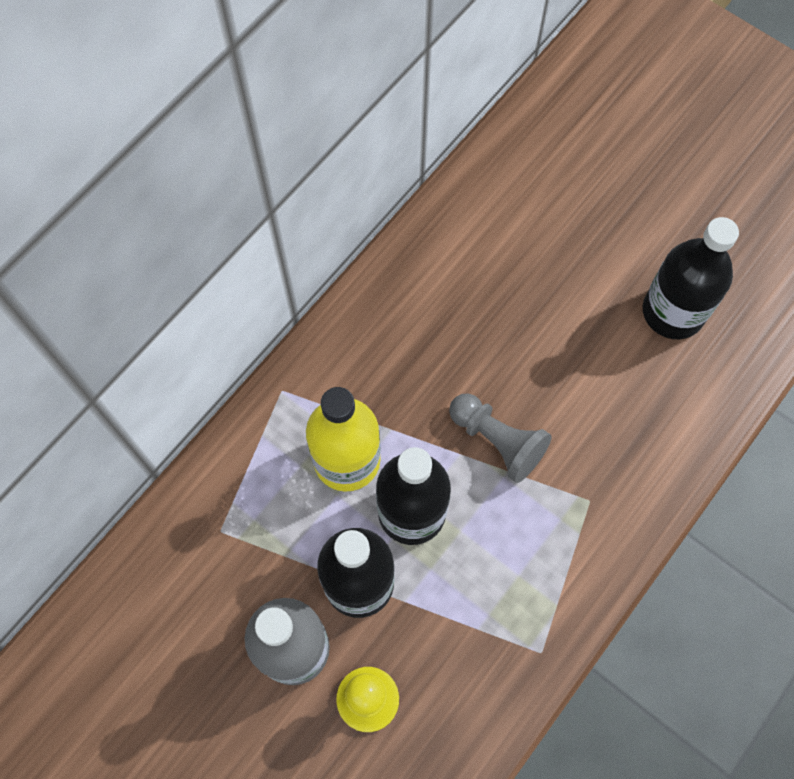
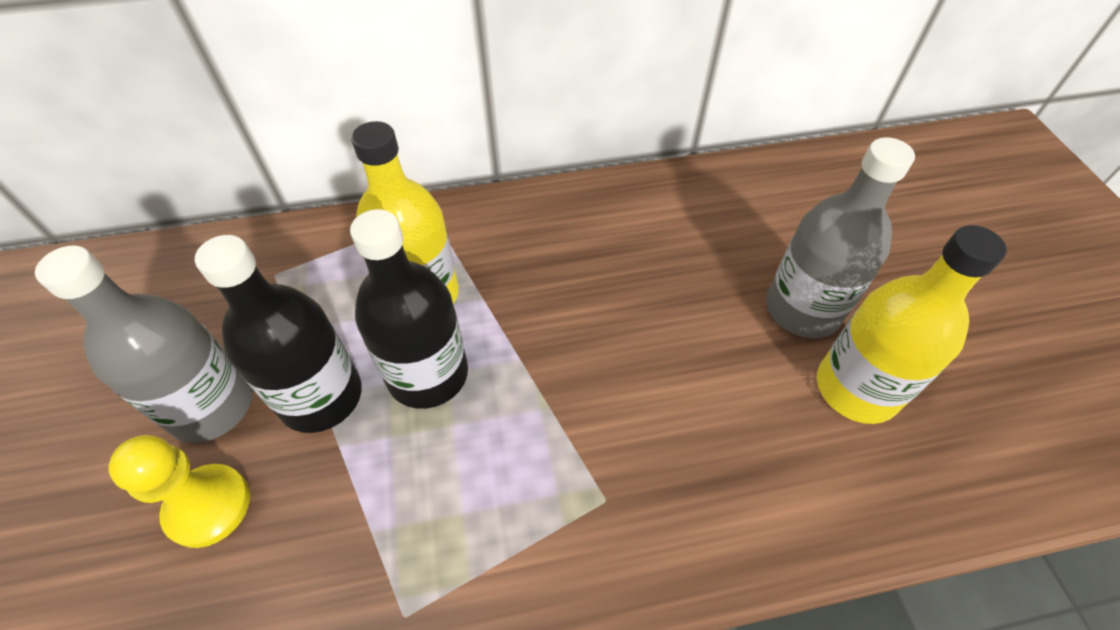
camera: 40 degrees right, 15 degrees down
(497, 441) = (565, 375): grey pawn -> none
(603, 274) = (802, 309): none -> grey bottle
(673, 312) = (856, 388): black bottle -> yellow bottle

